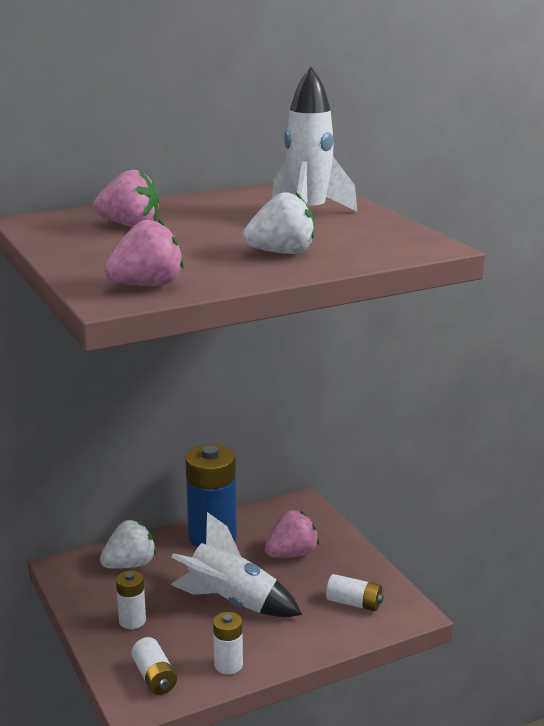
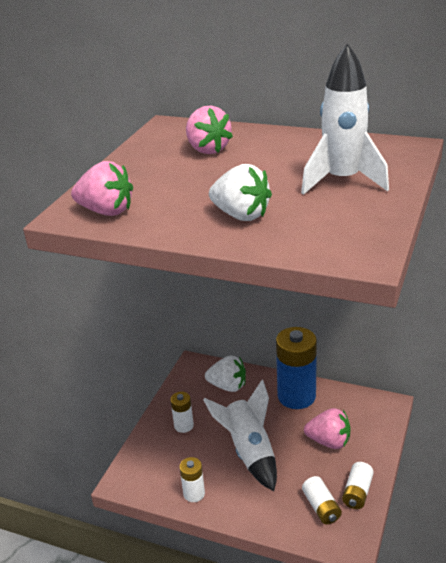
camera: 50 degrees right, 10 degrees up
(154, 677) = (150, 471): white battery -> white battery (357, 492)

